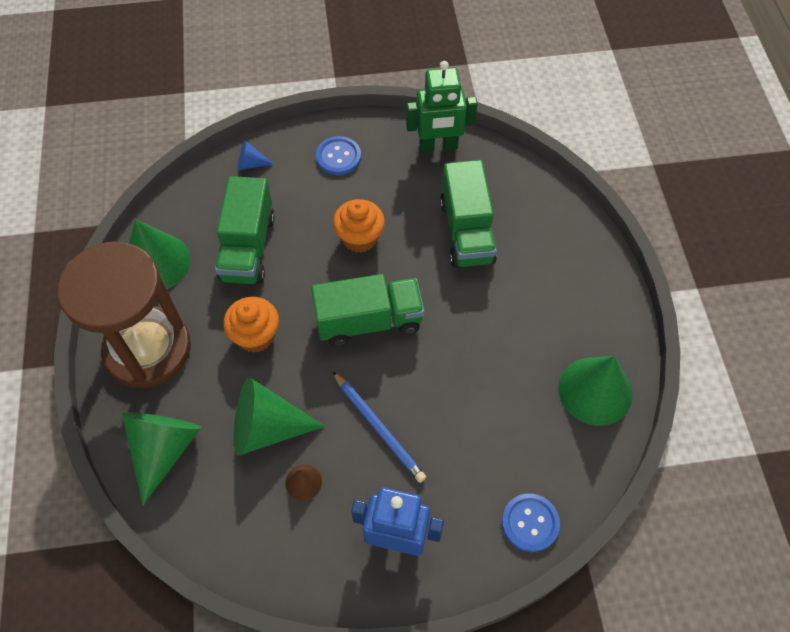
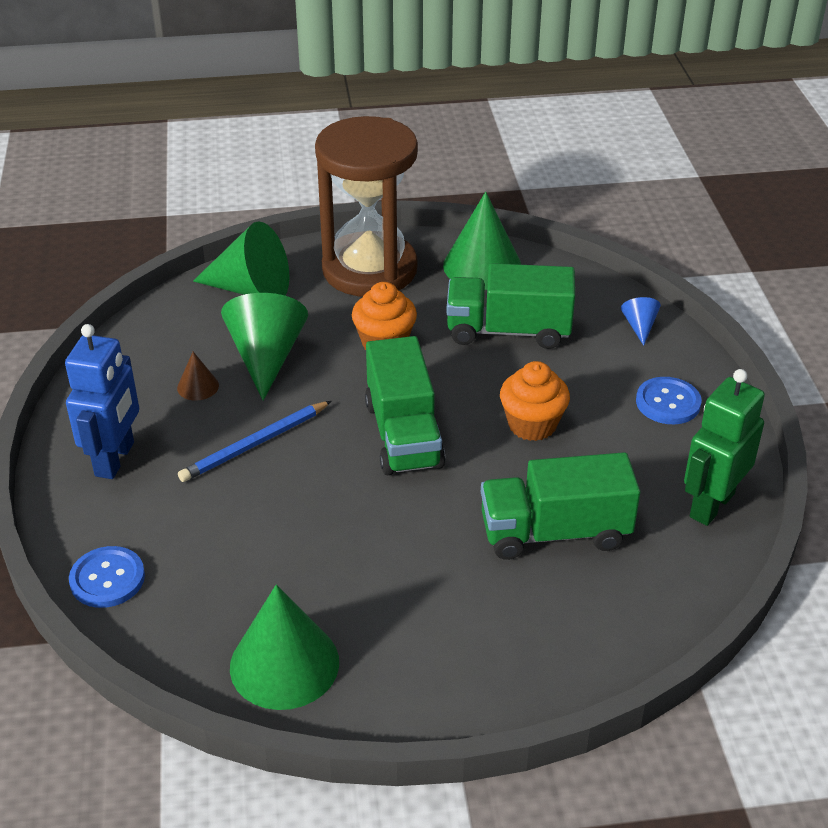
camera: 90 degrees right, 20 degrees down
(438, 146) = (711, 505): green robot -> green robot turned 45 degrees clockwise

